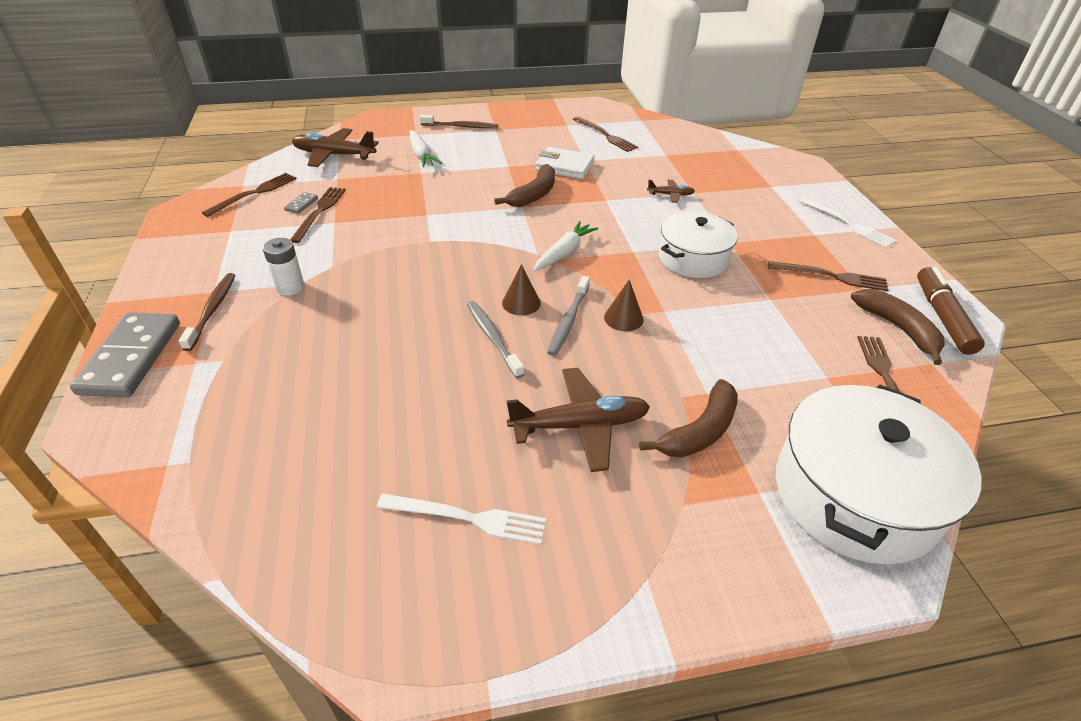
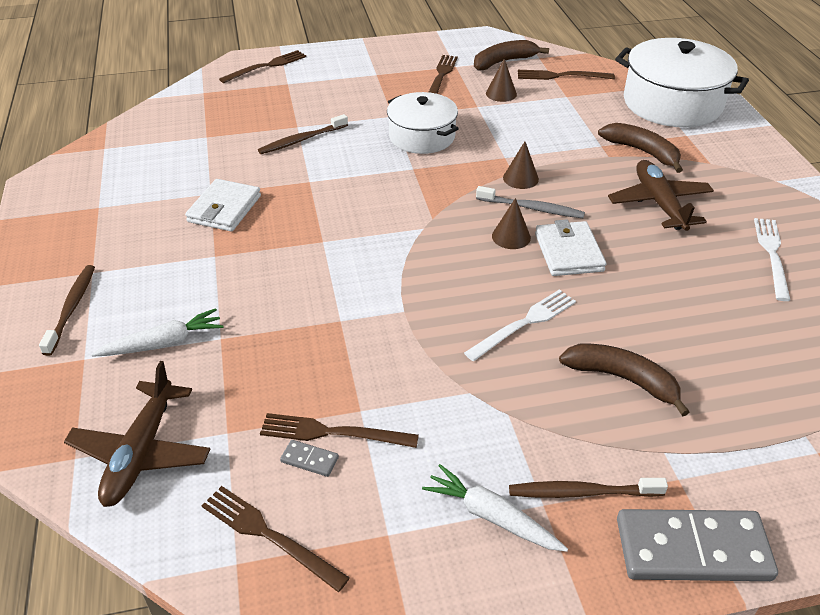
camera: 90 degrees left, 0 degrees up
(290, 287) = (519, 423): white battery -> none
(493, 338) = (569, 252): grey toothbrush -> white wallet
(533, 195) = (295, 232): brown banana -> brown banana (622, 379)
(564, 253) = (419, 210): white carrot -> white carrot (491, 516)
(605, 135) = (143, 176): brown fork -> brown fork (266, 66)
(670, 195) = (301, 140): brown plane -> brown toothbrush
(809, 319) = (501, 93): none -> brown cone
(847, 223) = (358, 57): white fork -> white fork (524, 323)
(942, 317) = (486, 44): brown marker -> none

